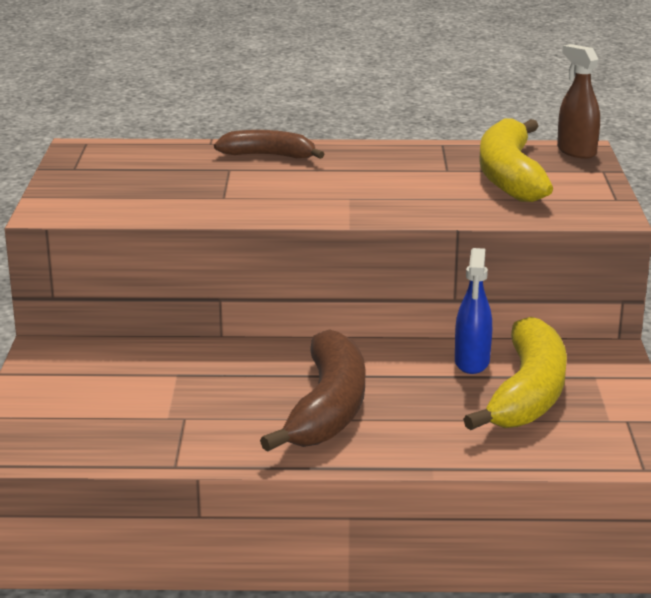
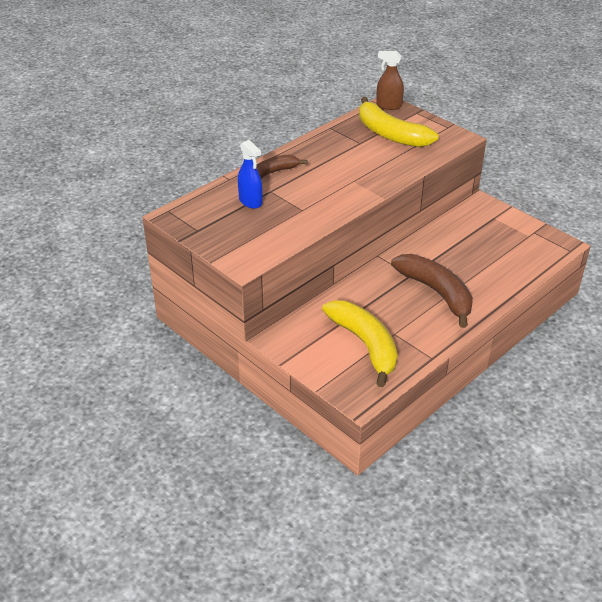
camera: 45 degrees left, 15 degrees up
(472, 362) = (446, 237): blue spray bottle -> blue spray bottle (250, 201)
(528, 393) = (487, 240): yellow banana -> yellow banana (365, 345)

